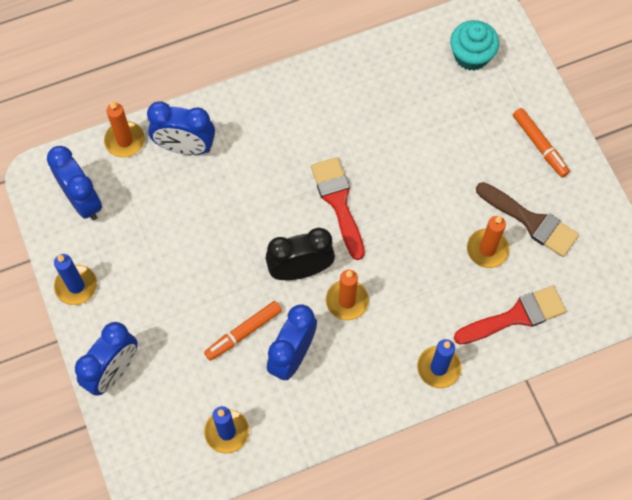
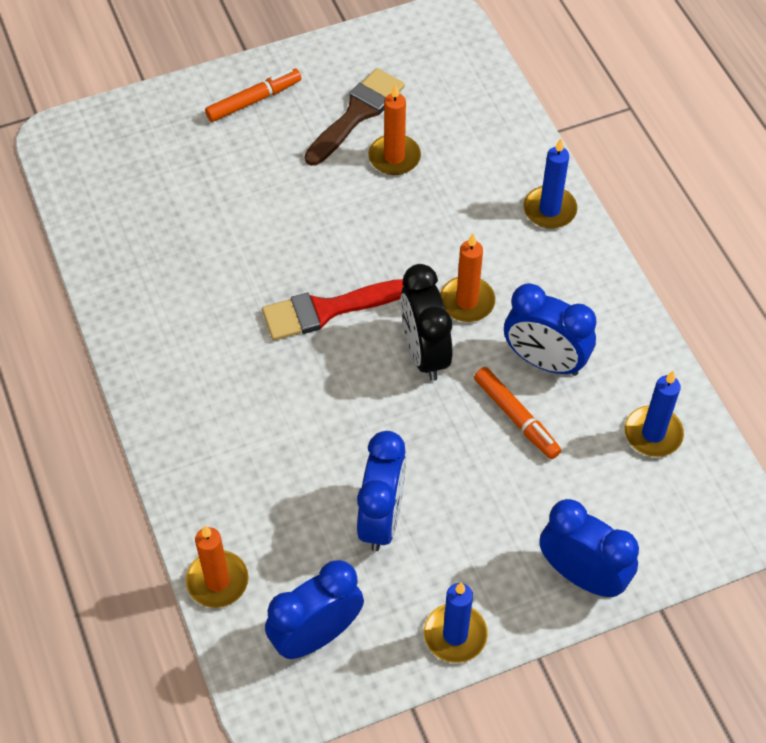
camera: 90 degrees left, 10 degrees down
(185, 147) = (233, 498): blue clock -> blue clock (381, 518)
(471, 56) = (117, 162): turquoise cupcake -> none
(515, 316) = (480, 134): red brush -> none

